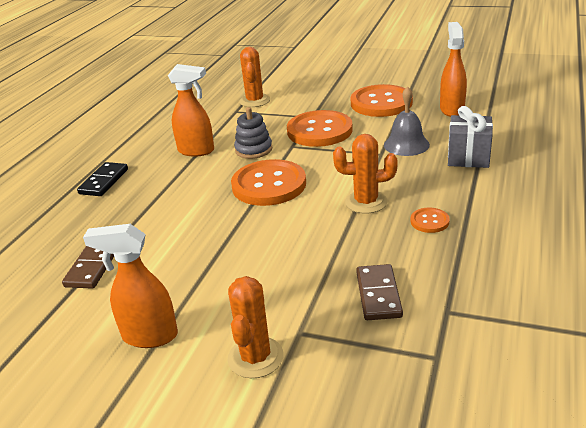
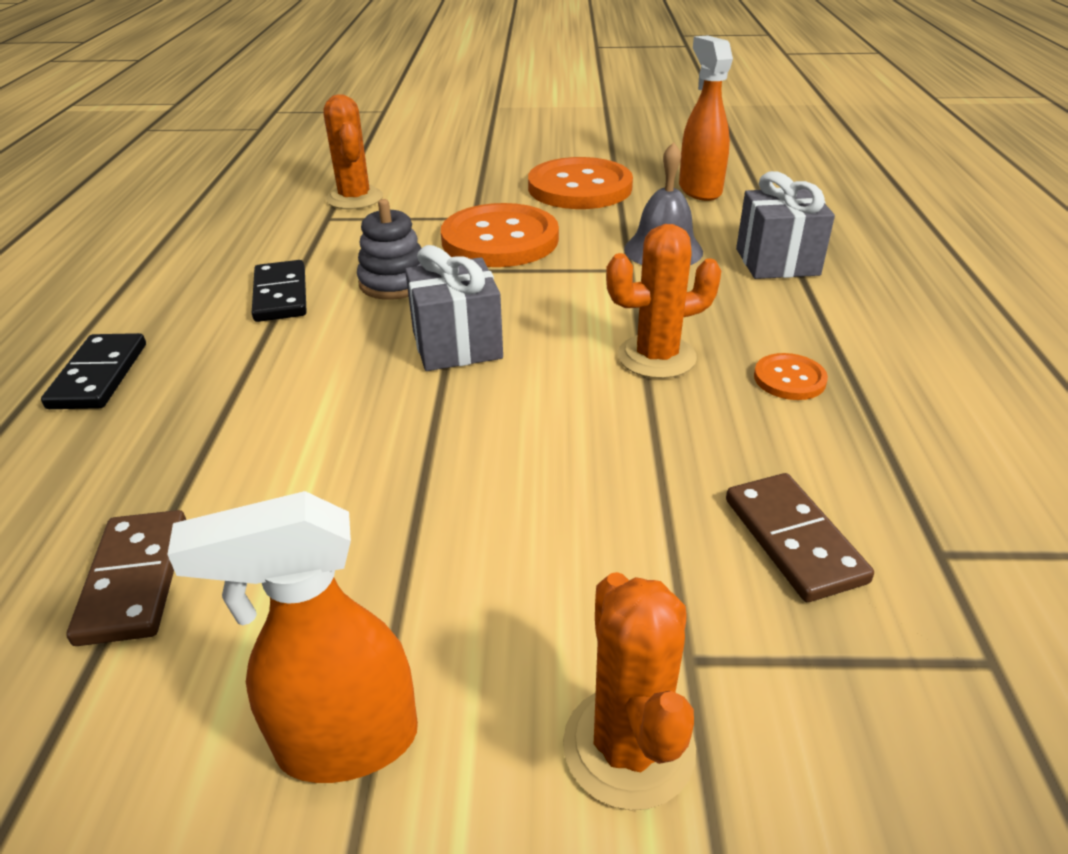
camera: 20 degrees left, 5 degrees up
(196, 151) = (281, 295): orange spray bottle -> black domino
(269, 185) = (457, 345): orange button -> grey gift

